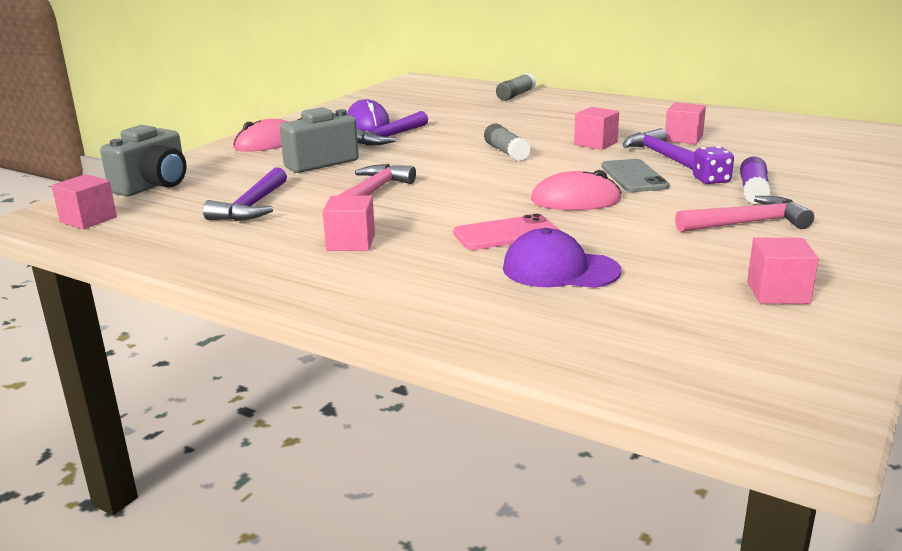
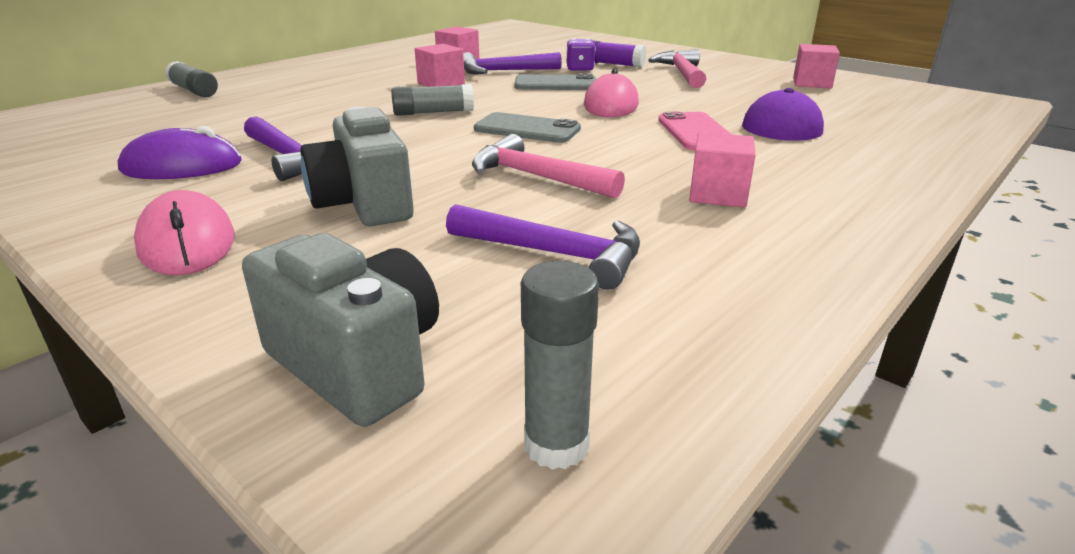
camera: 80 degrees left, 5 degrees up
(88, 219) = (556, 445): pink cube -> grey glue stick
(480, 180) = (527, 129): none -> grey phone

